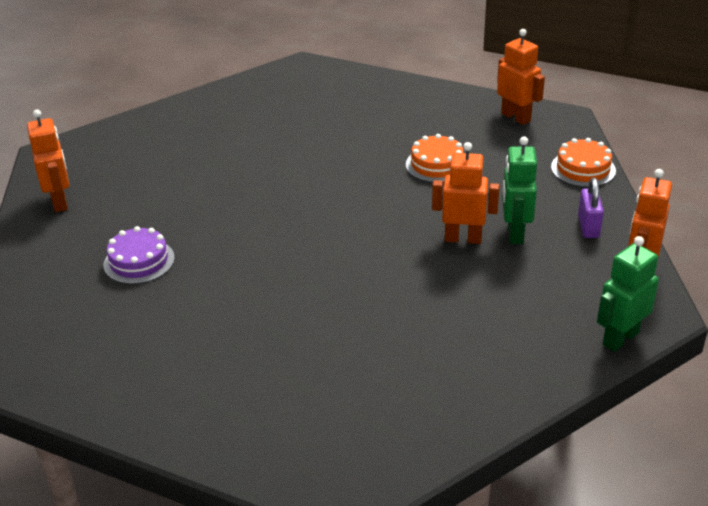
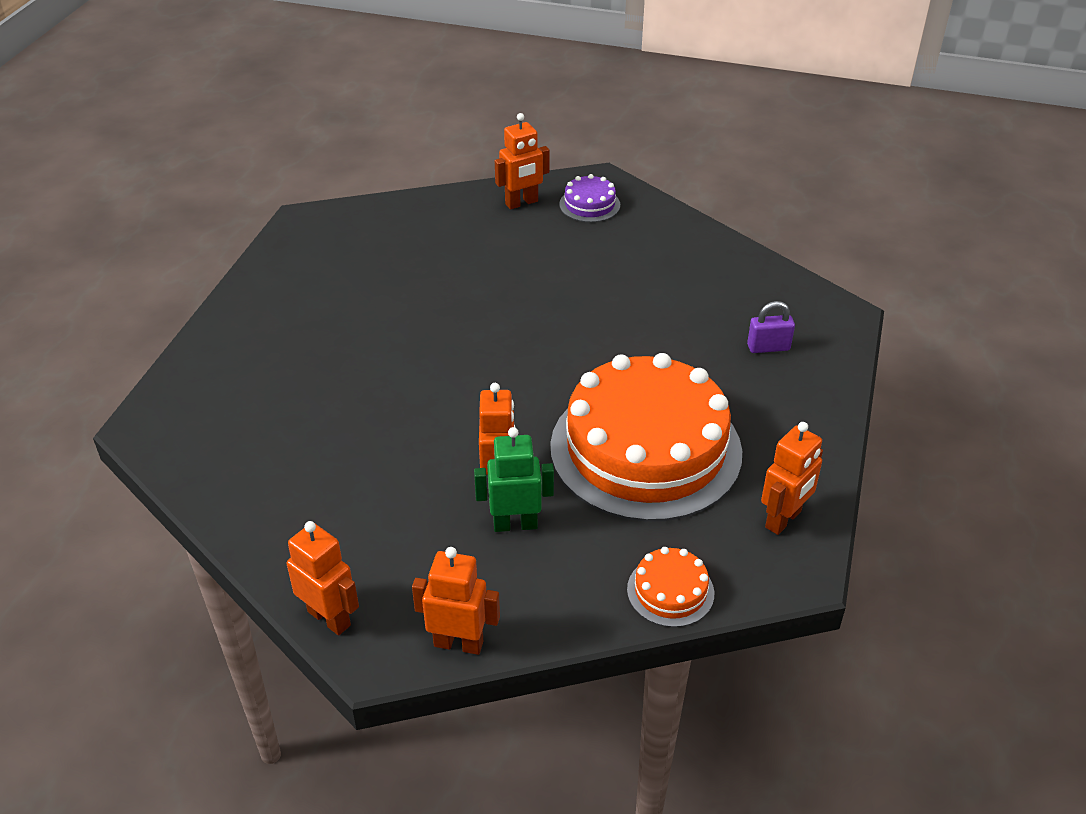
camera: 80 degrees right, 5 degrees up
(139, 261) = (438, 264): purple cake -> purple cake (589, 204)
(437, 165) = (645, 449): orange cake -> orange cake, size x2.47
(588, 227) = (538, 594): purple padlock -> purple padlock (768, 347)
(620, 338) = (329, 618): green robot -> orange robot

